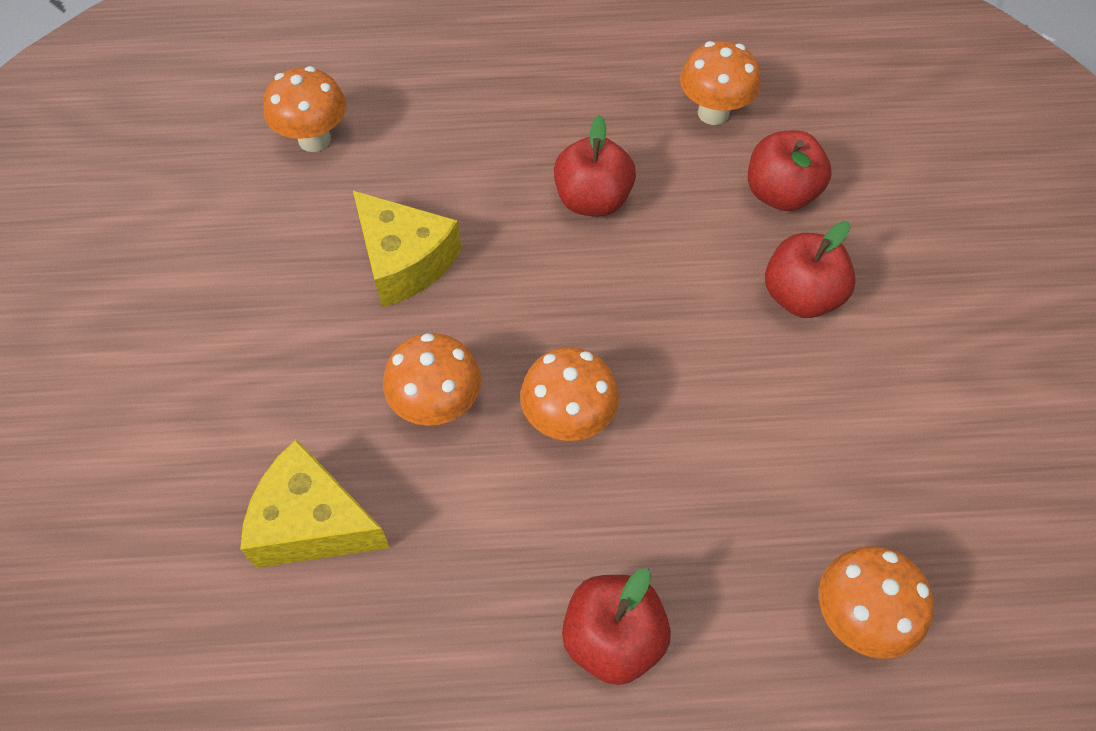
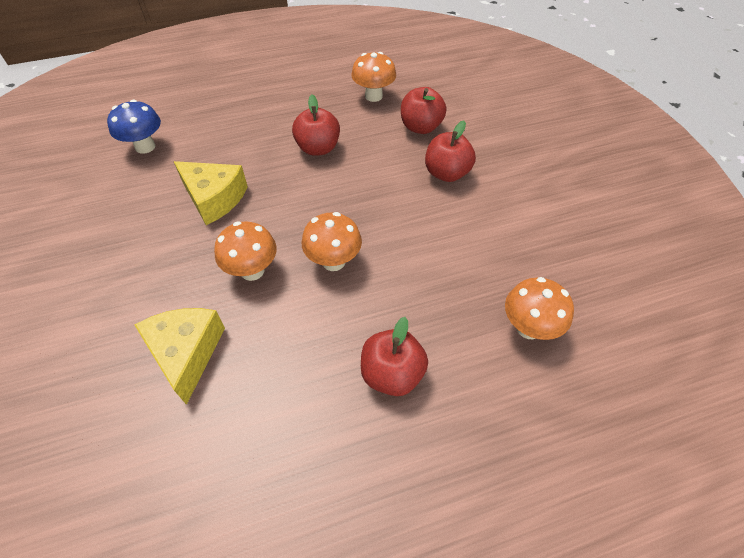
camera: 15 degrees left, 5 degrees down
(312, 522) = (186, 353): yellow cheese -> yellow cheese turned 75 degrees clockwise
(314, 139) = (145, 147): orange mushroom -> blue mushroom

